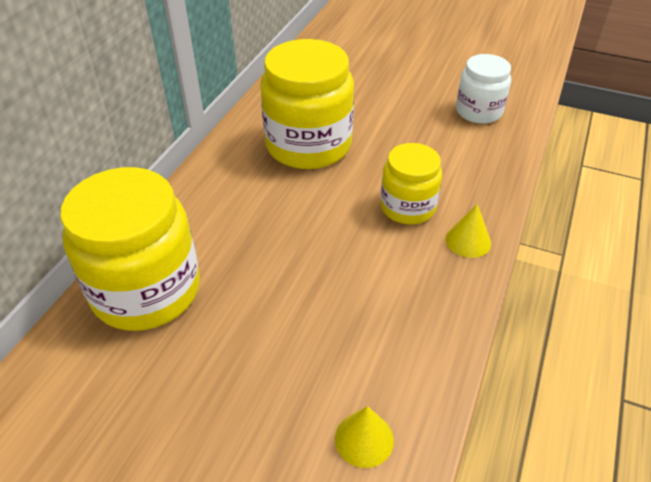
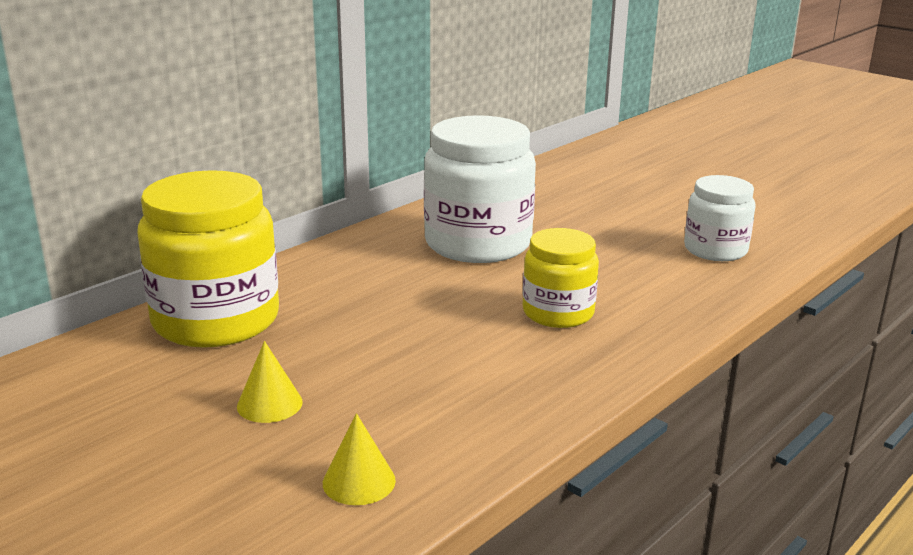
camera: 20 degrees right, 20 degrees down
(308, 145) = (478, 243): yellow jar -> white jar
(468, 241) = (612, 354): yellow cone -> yellow cone (269, 404)

